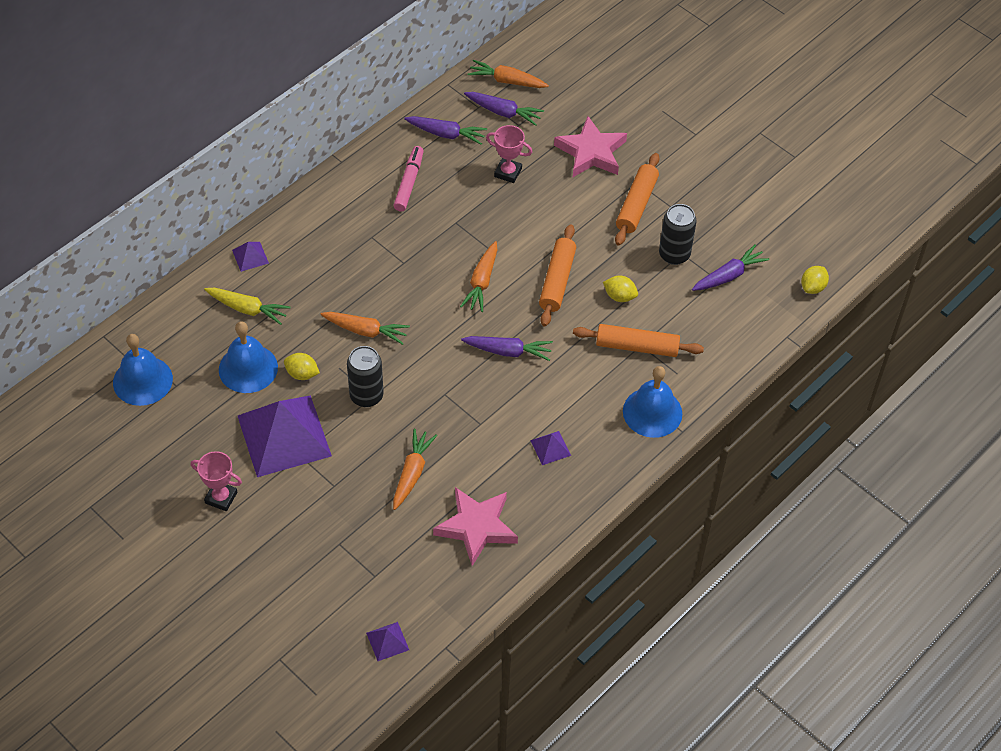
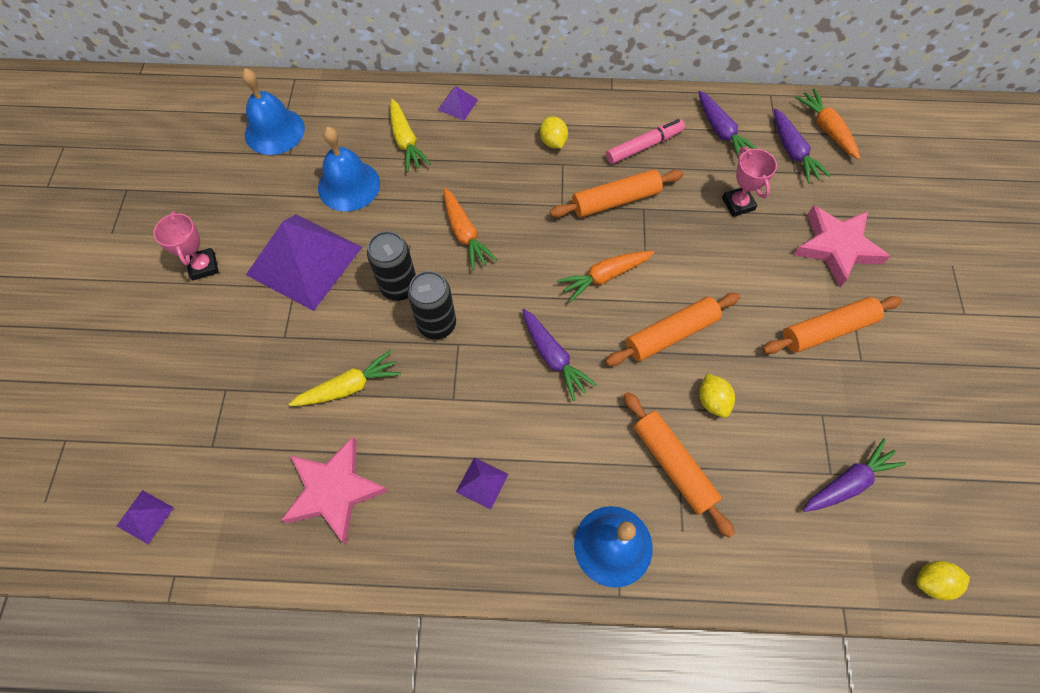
camera: 50 degrees right, 10 degrees up
(302, 374) = (378, 224): yellow lemon -> yellow lemon (553, 142)
(412, 472) = (349, 386): orange carrot -> yellow carrot
(433, 231) = (615, 200): none -> orange rolling pin
(674, 254) = (813, 409): black can -> black can (437, 324)
(729, 275) = (848, 482): purple carrot -> purple carrot turned 45 degrees counterclockwise

